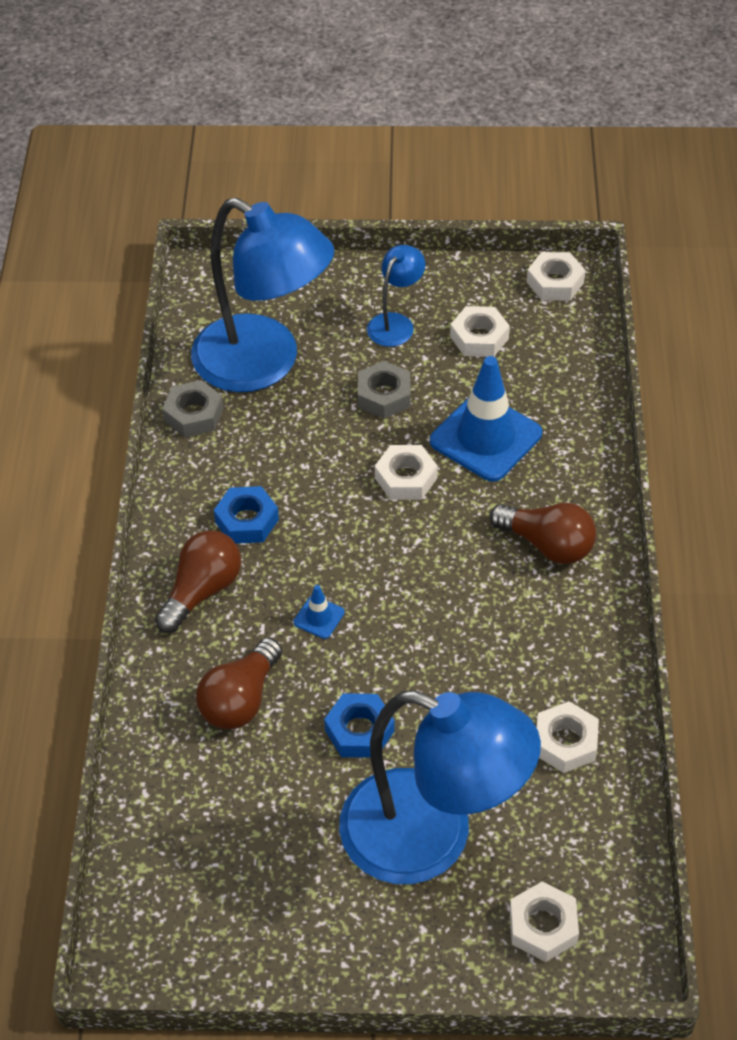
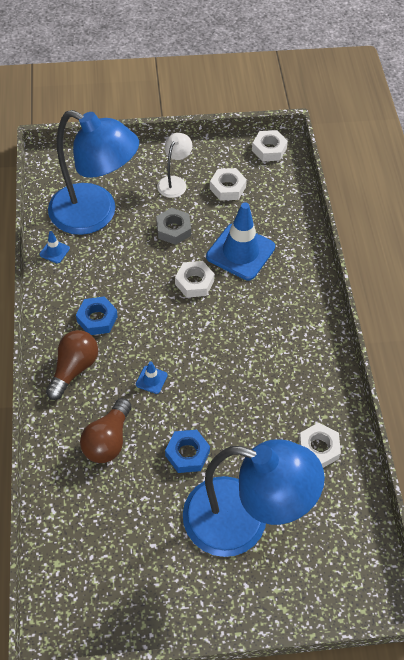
camera: 10 degrees left, 5 degrees up
(194, 414) = (54, 251): grey nut -> blue traffic cone
(395, 323) = (174, 182): blue lamp -> white lamp
(543, 926) = (322, 575): white nut -> none
(547, 545) = (288, 318): brown light bulb -> none

